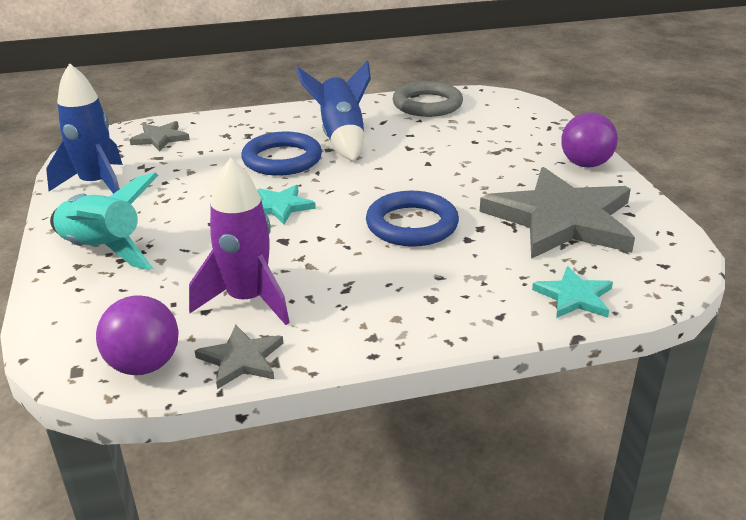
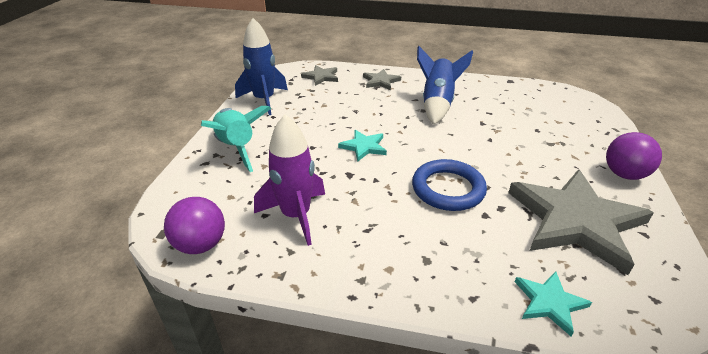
camera: 25 degrees right, 5 degrees up
(241, 359) = (261, 264): grey star -> grey star (381, 81)
(282, 159) = (387, 110): blue ring -> none
(427, 104) = (516, 91): grey ring -> none

